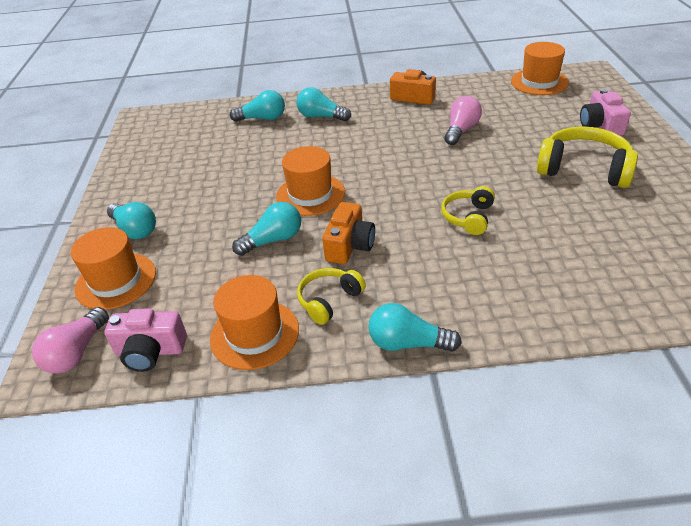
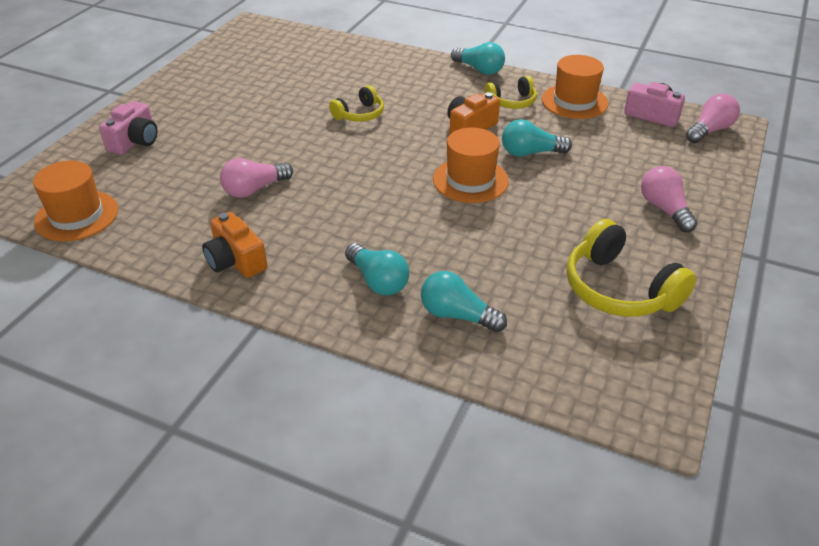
camera: 155 degrees left, 0 degrees up
(116, 281) = (682, 168): orange hat -> none
(135, 230) = (664, 209): turquoise light bulb -> pink light bulb
(583, 169) = (222, 114): yellow headphones -> yellow headphones (619, 289)

